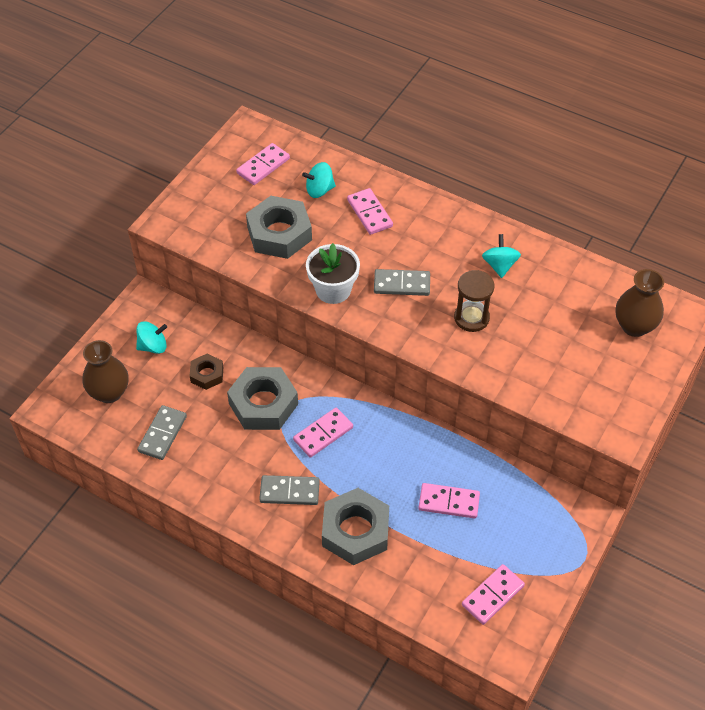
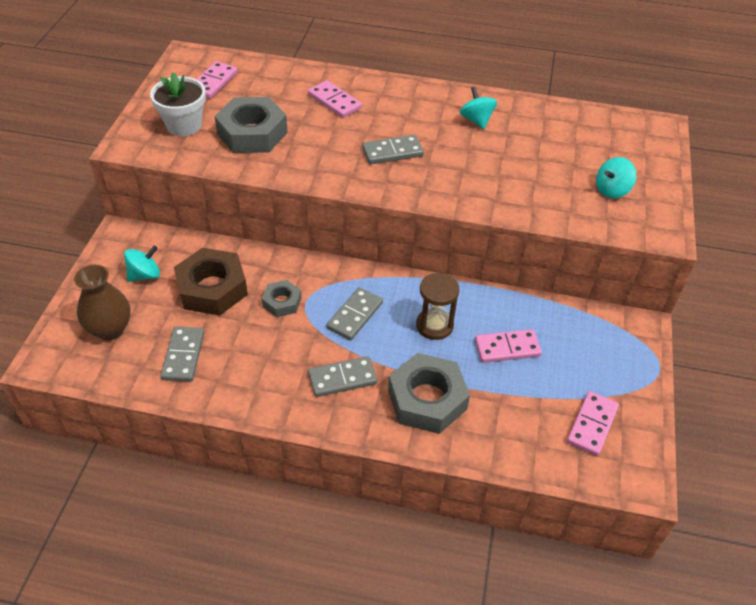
camera: 20 degrees left, 5 degrees down
(207, 374) = (212, 288): brown nut -> brown nut, size x1.87
(263, 404) = (282, 302): grey nut -> grey nut, size x0.54
(319, 190) = (277, 92): turquoise spinning top -> turquoise spinning top (611, 190)
(323, 434) = (354, 315): pink domino -> grey domino
(333, 290) = (327, 169): white flower pot -> white flower pot (184, 125)
(471, 318) = (472, 166): brown hourglass -> brown hourglass (434, 325)
(634, 326) = (622, 144): brown vase -> none

